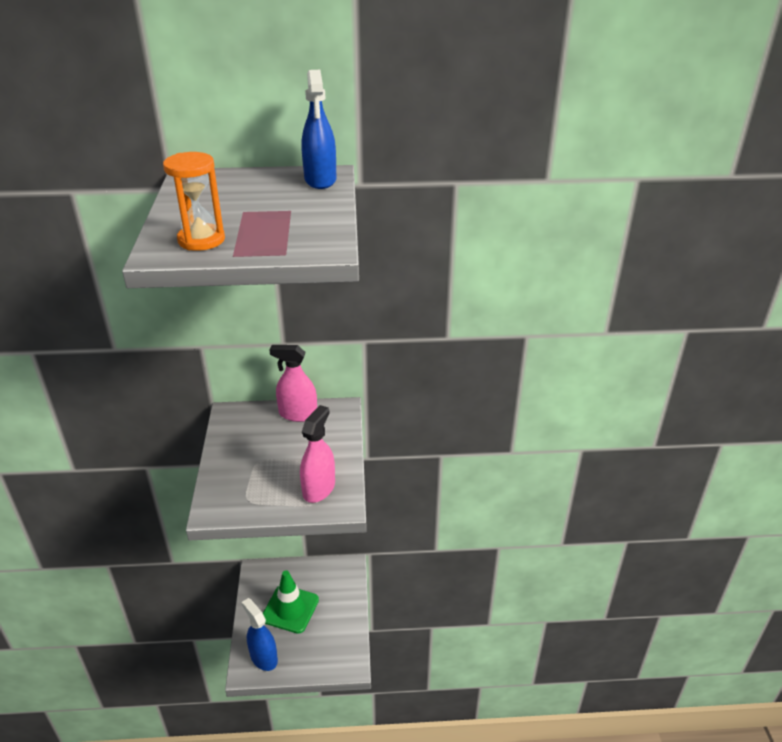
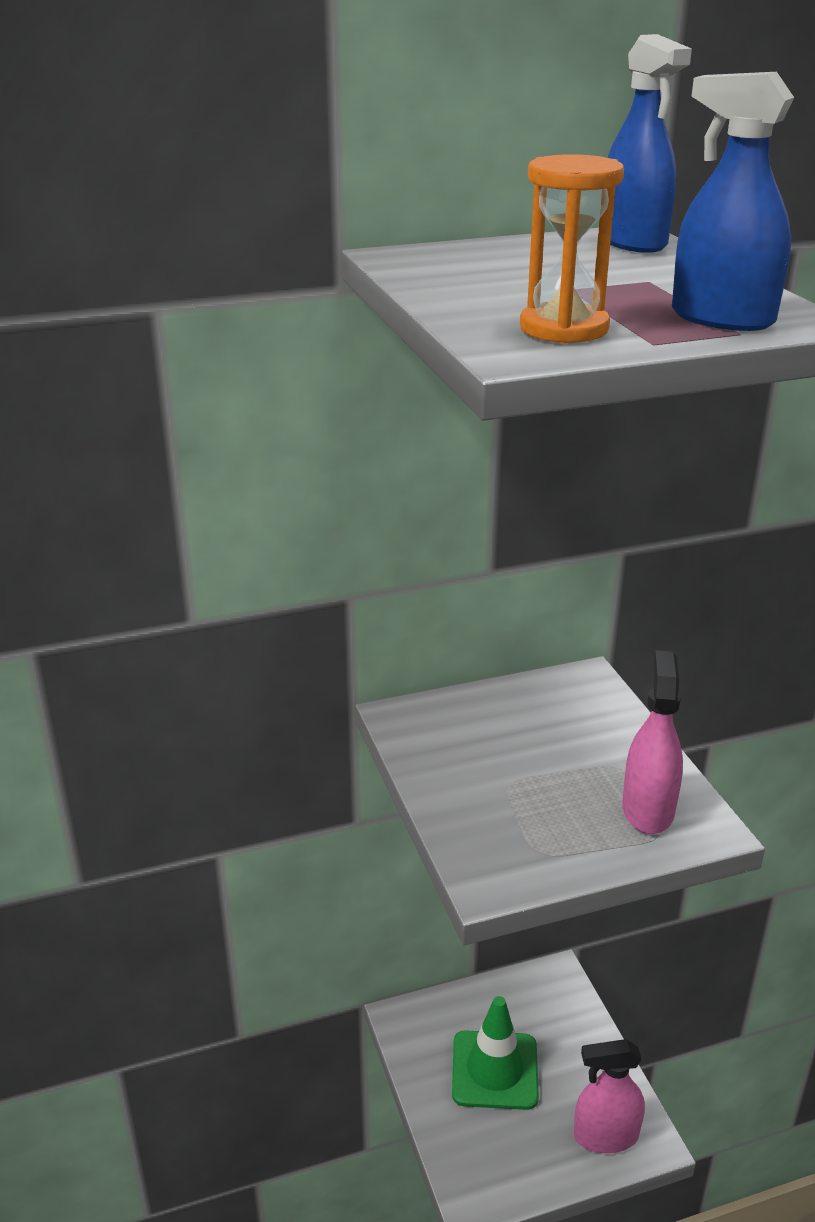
camera: 15 degrees left, 5 degrees down
(263, 657) = (492, 1166): blue spray bottle -> blue spray bottle (722, 318)
(298, 414) = (521, 698): pink spray bottle -> pink spray bottle (605, 1136)

